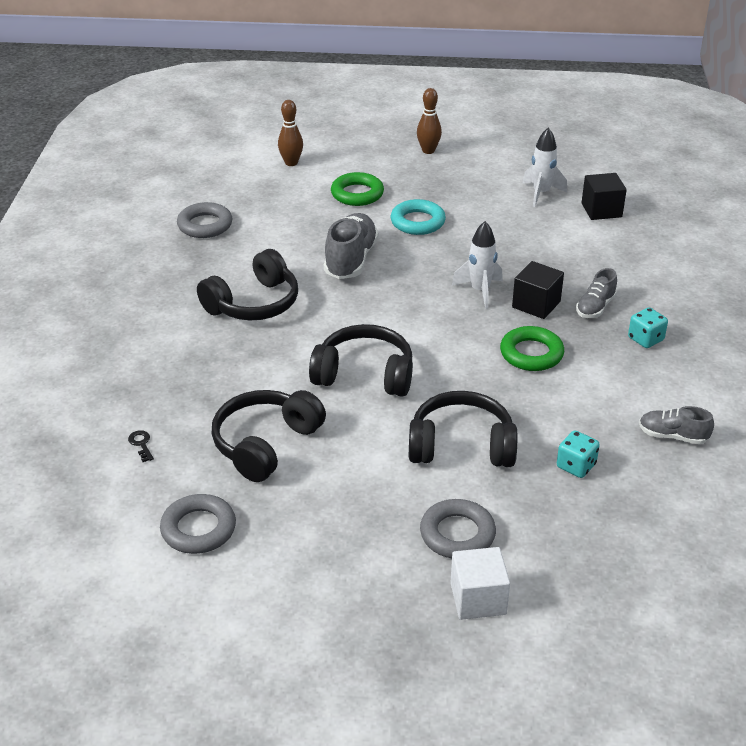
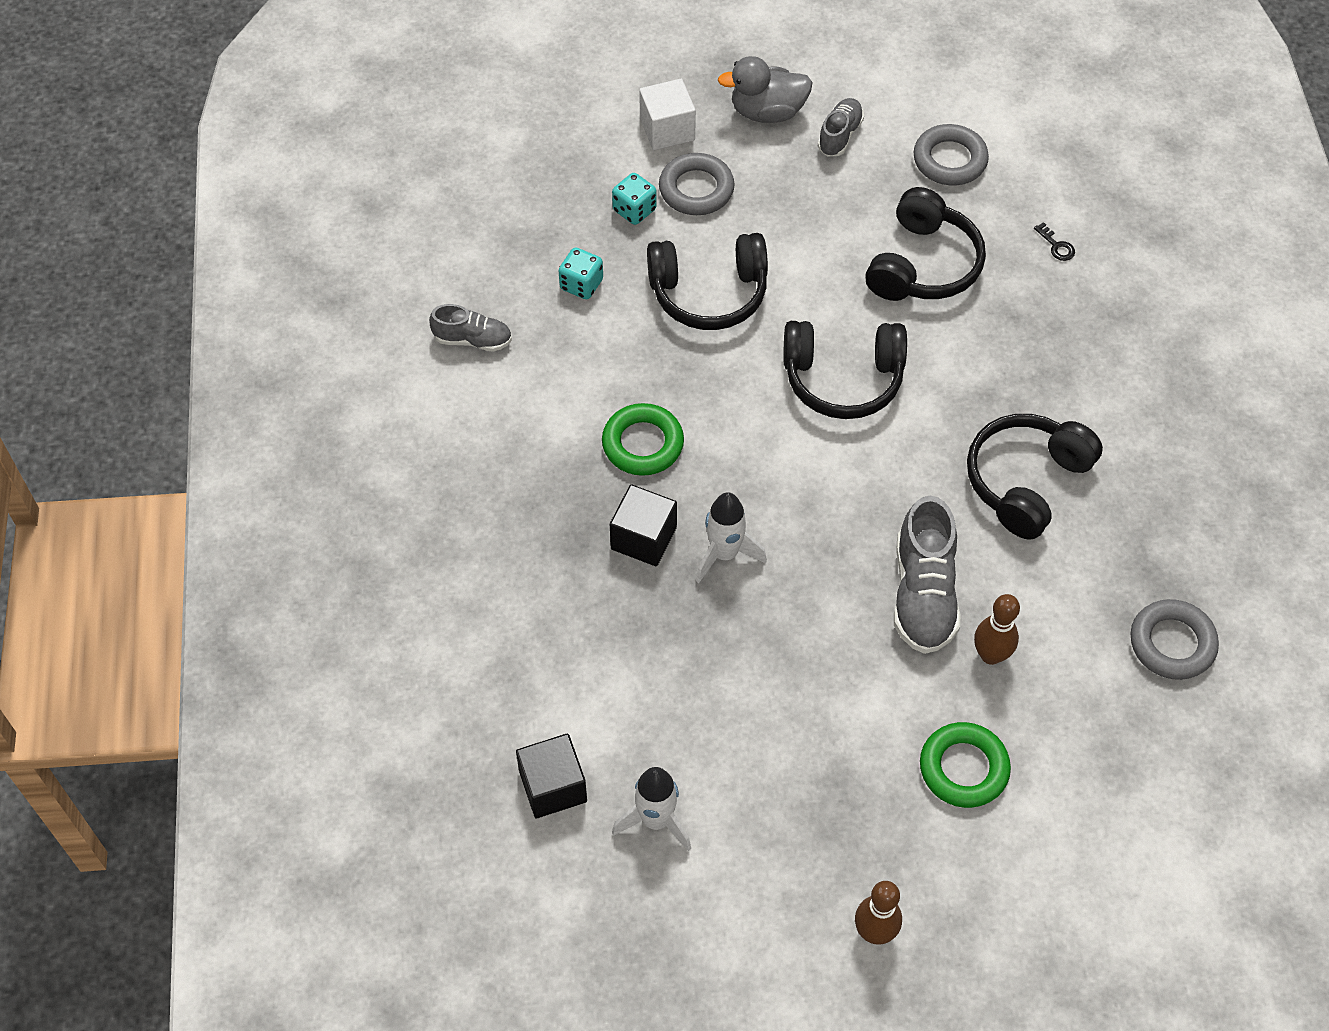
camera: 170 degrees right, 20 degrees up
(291, 163) = (1107, 847): brown bowling pin -> brown bowling pin (990, 655)
(366, 603) = (767, 112): none -> grey duck
(417, 222) = (846, 705): turquoise ring -> none
(595, 307) = (562, 545): grey shoe -> grey shoe (839, 135)
(645, 339) = (495, 492): turquoise dice -> turquoise dice (634, 210)

